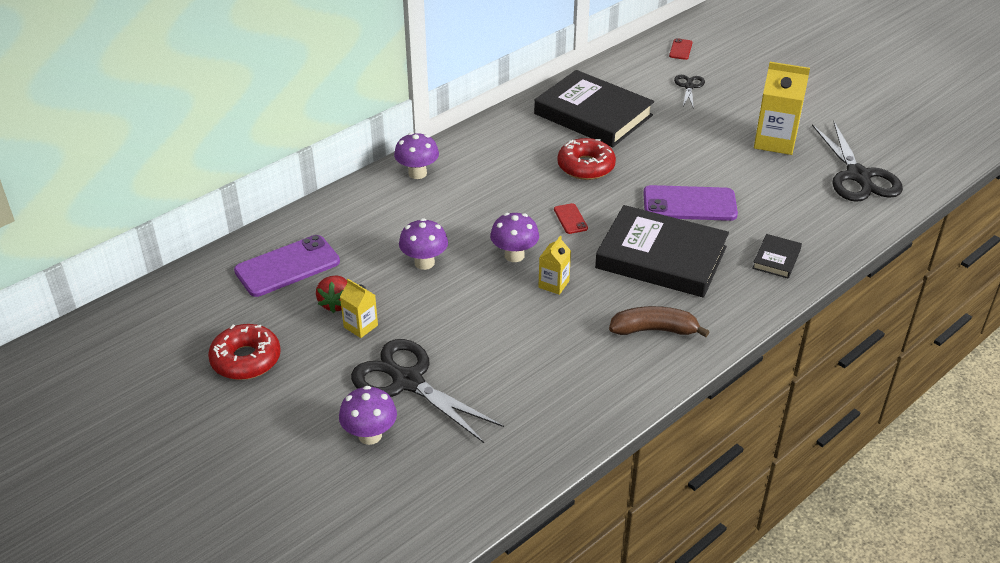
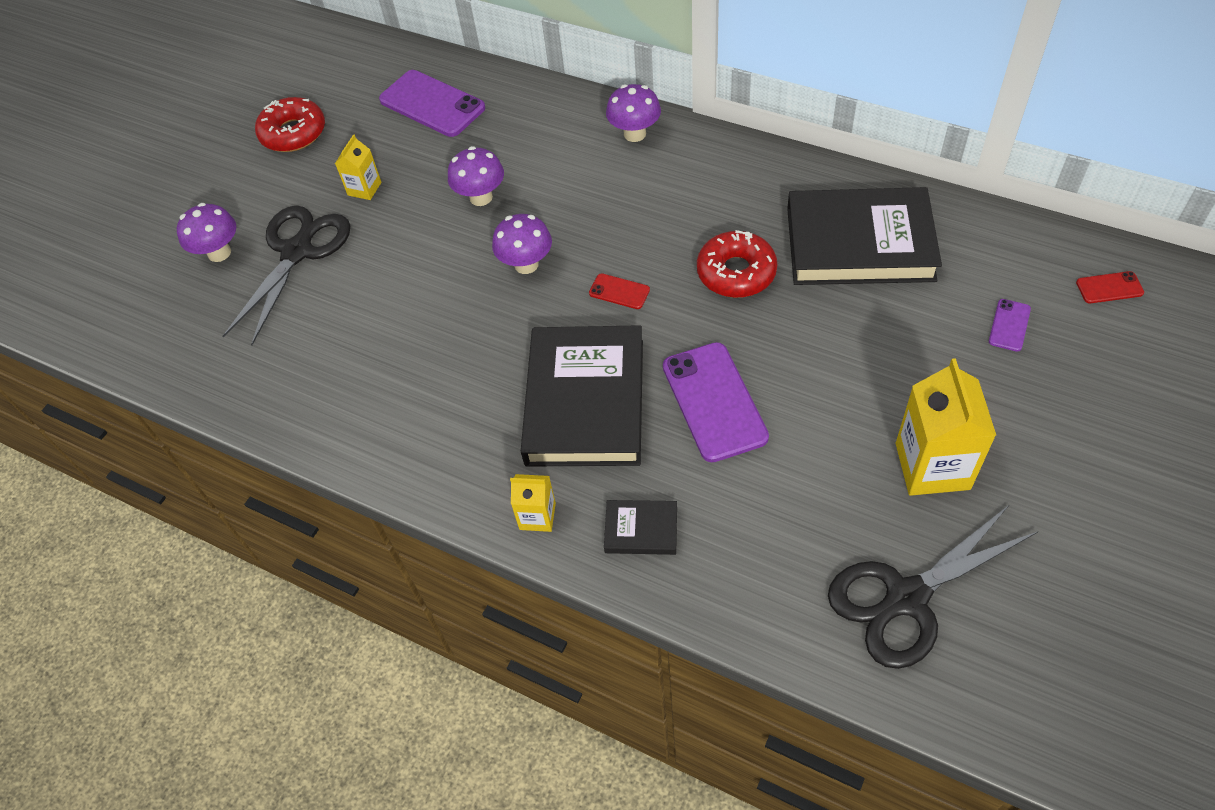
camera: 75 degrees right, 15 degrees up
(336, 304) = (391, 159): red strawberry -> none
(553, 284) = (490, 315): yellow carton -> yellow carton (537, 516)
(570, 219) = (619, 292): red phone -> red phone turned 60 degrees clockwise
(593, 114) = (859, 244): black book -> black book turned 75 degrees clockwise
(654, 330) = (446, 432): brown banana -> none
(689, 87) = (1009, 325): black scissors -> purple phone

